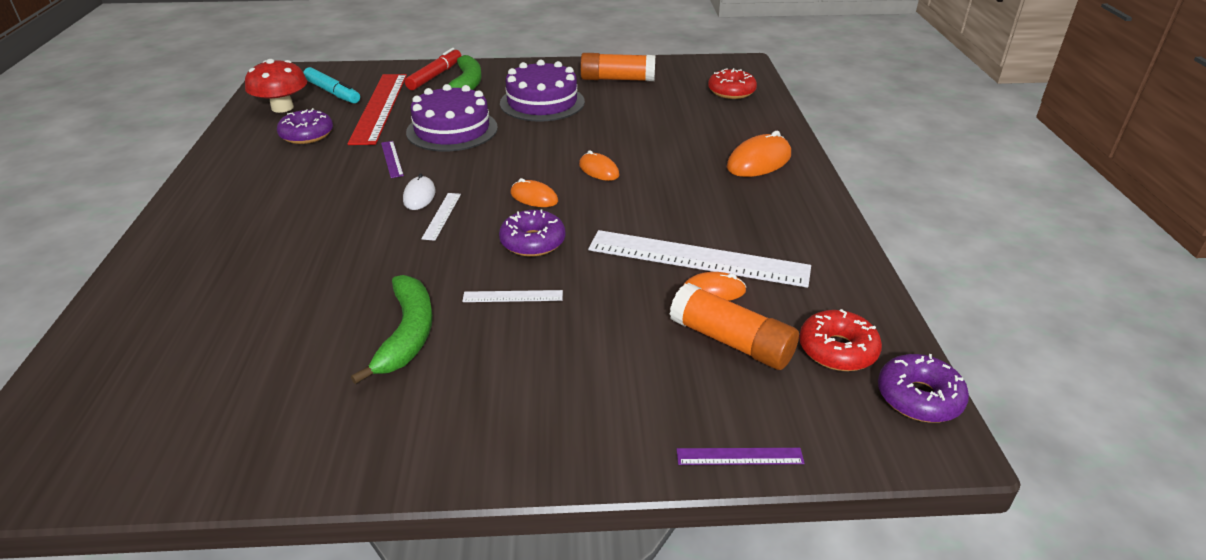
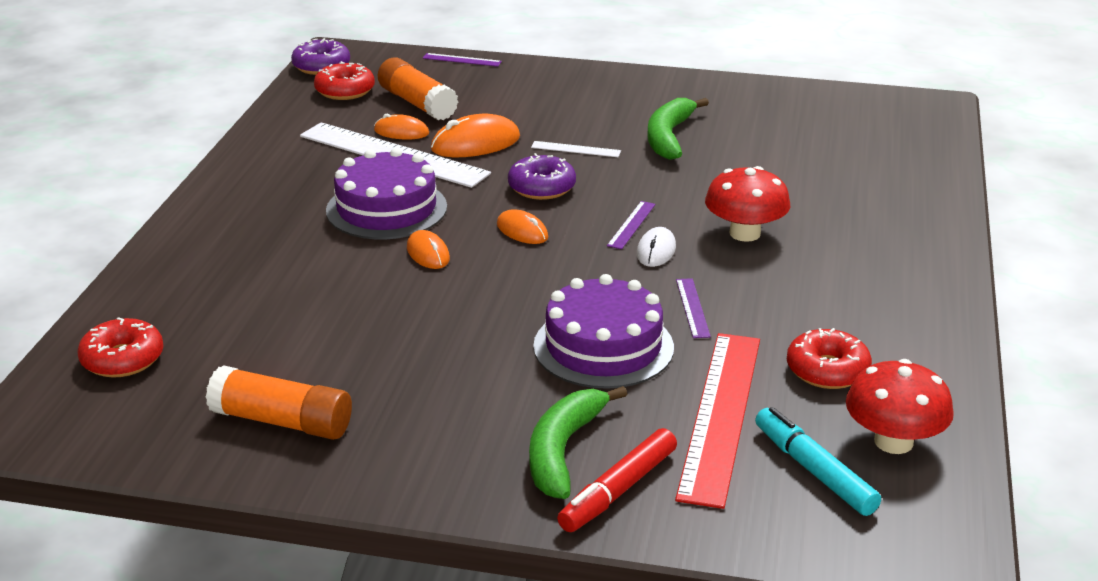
camera: 165 degrees left, 5 degrees down
(307, 135) = (827, 370): purple donut -> red donut
(340, 221) = (745, 233): none -> red mushroom
(441, 216) = (631, 225): white ruler -> purple ruler
(542, 102) = (444, 383): purple cake -> purple cake (386, 209)
(759, 161) = (225, 237): orange mouse -> orange mouse (475, 143)

